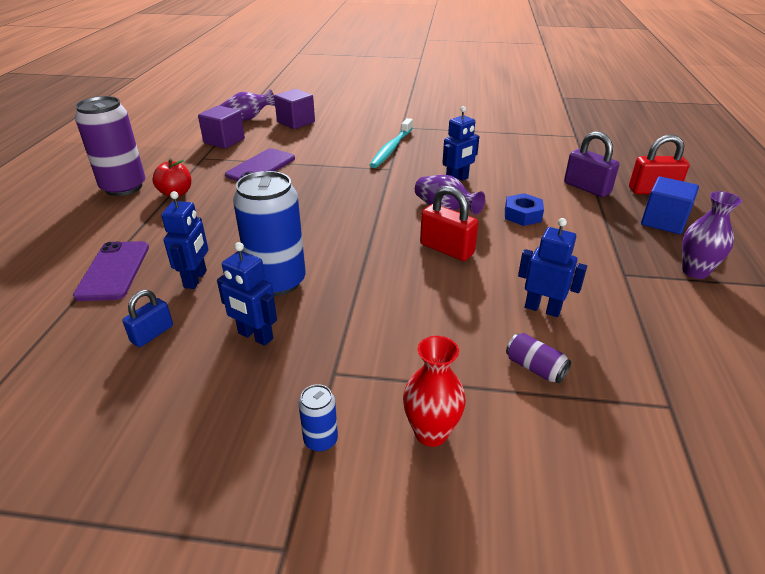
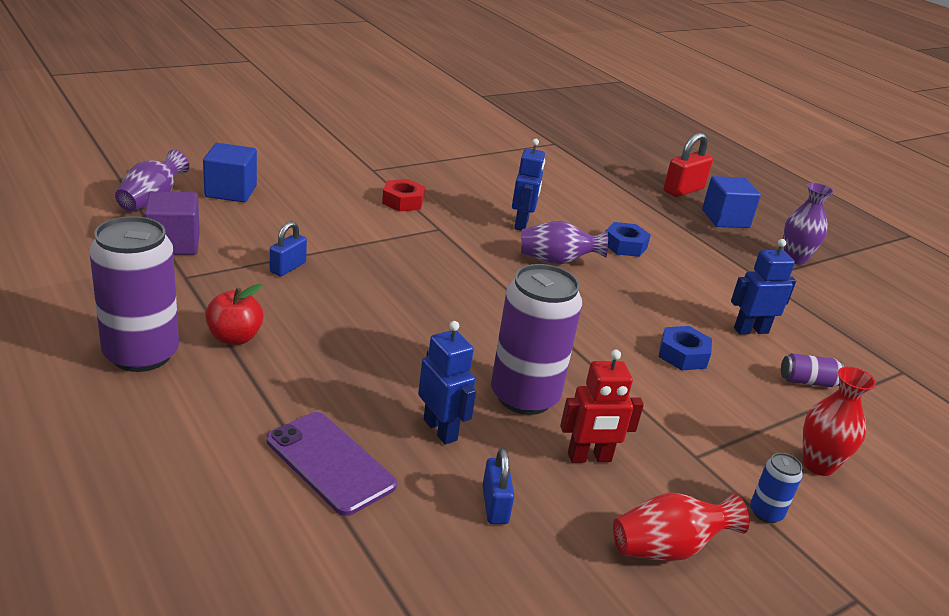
camera: 45 degrees left, 5 degrees down
(207, 419) = (668, 548): none -> red vase
(255, 336) = (589, 458): blue robot -> red robot
(261, 167) = (288, 267): purple phone -> blue padlock
(277, 282) = (524, 396): blue can -> purple can
(296, 122) = (231, 191): purple cube -> blue cube
(391, 148) = (403, 201): turquoise toothbrush -> red nut
(444, 302) = (683, 355): none -> blue nut
(447, 249) = (615, 302): red padlock -> none
(586, 188) = (635, 201): purple padlock -> none

